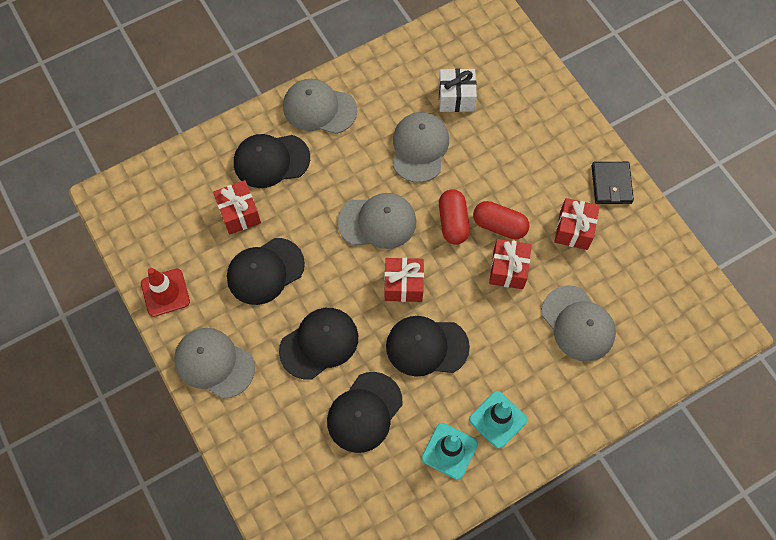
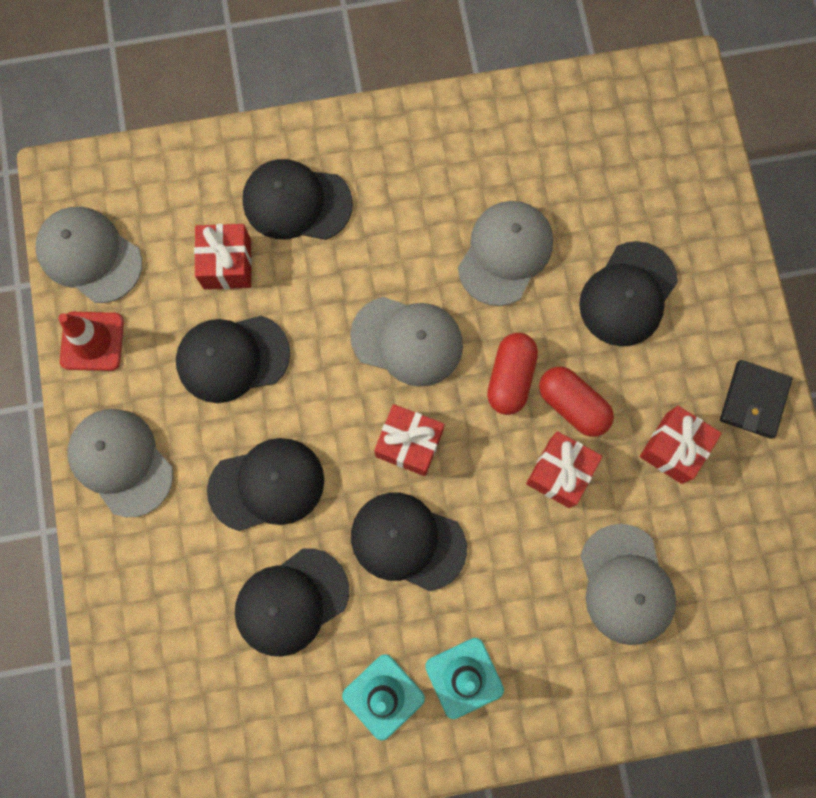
camera: 20 degrees right, 10 degrees up
(319, 108) = (389, 148): grey cap -> grey cap (89, 255)
(456, 98) = (584, 196): white gift -> none
(507, 147) = (628, 294): none -> black cap

